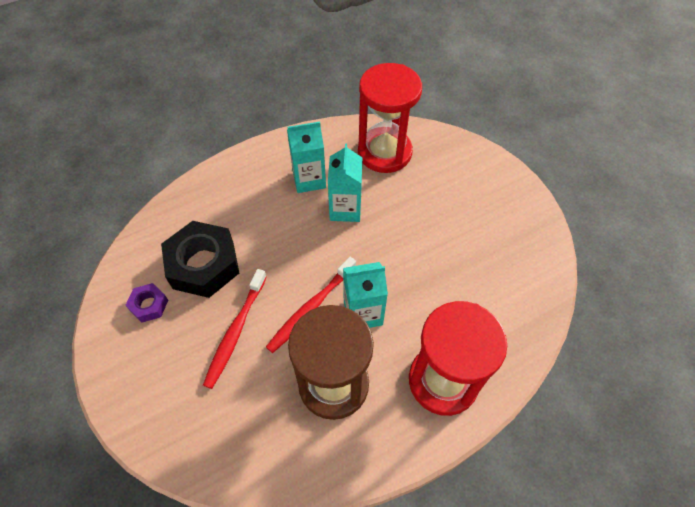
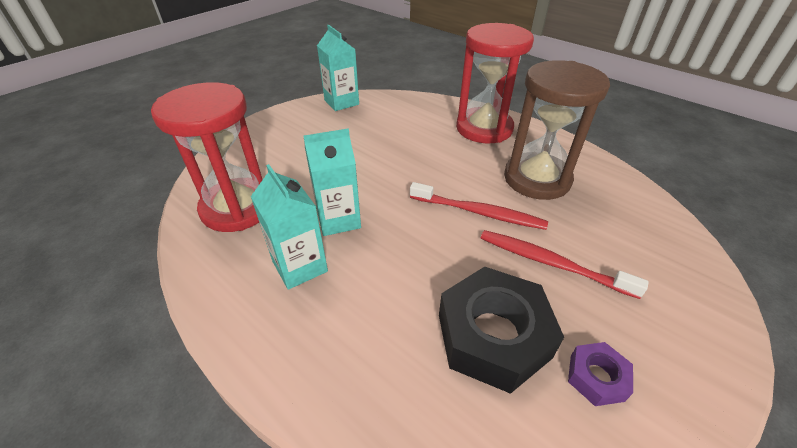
camera: 110 degrees left, 15 degrees down
(235, 332) = (550, 263): red toothbrush -> red toothbrush turned 150 degrees counterclockwise
(363, 313) = (458, 178): turquoise carton -> turquoise carton (341, 102)

